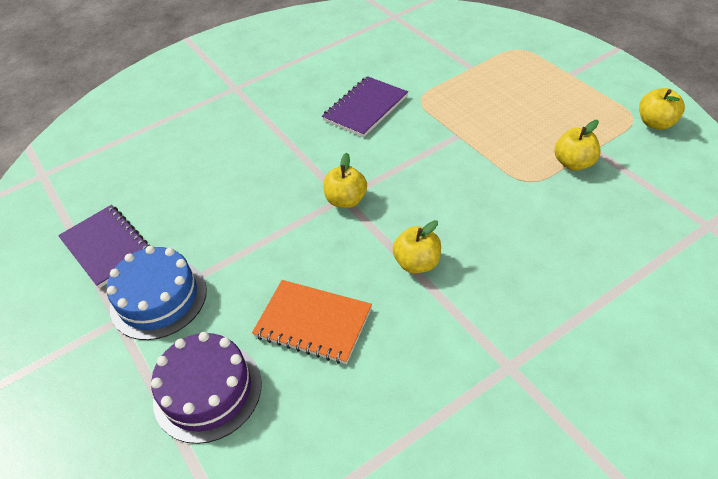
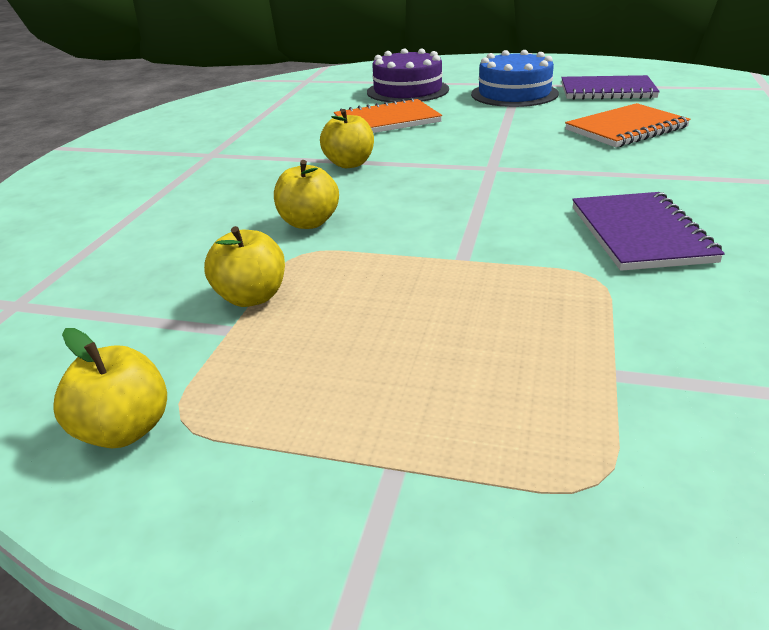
camera: 135 degrees right, 15 degrees down
(208, 187) = (626, 129): none -> orange notebook
(346, 200) = (484, 167): yellow apple -> yellow apple (309, 222)

